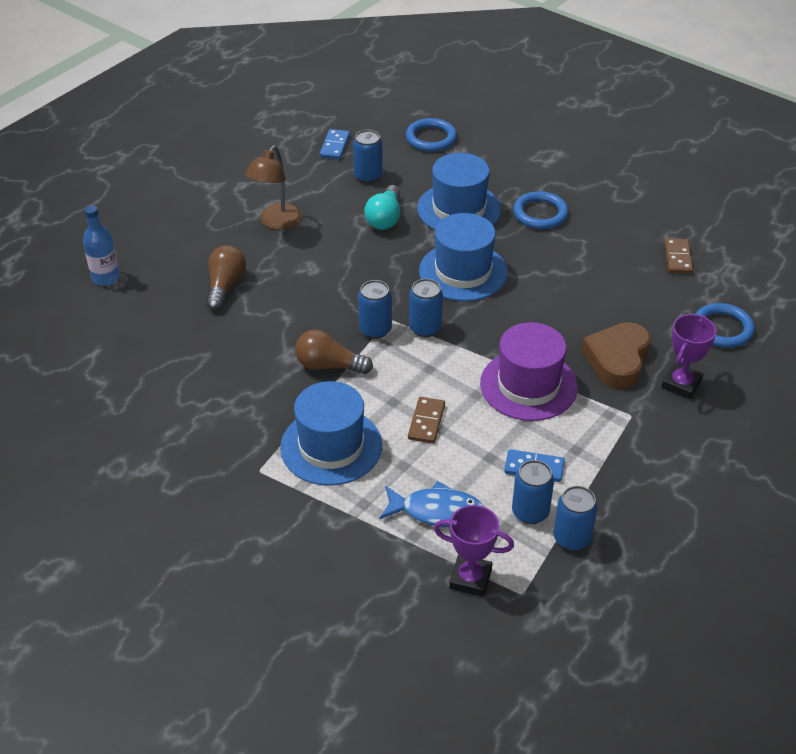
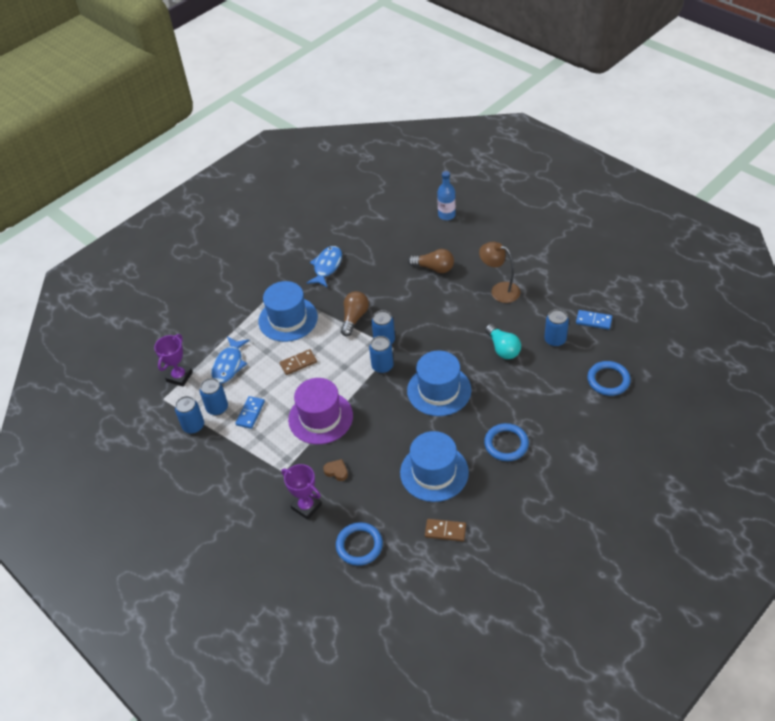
camera: 100 degrees right, 5 degrees up
(209, 410) = (327, 266): none -> blue fish
(385, 218) = (502, 348): turquoise light bulb -> turquoise light bulb turned 135 degrees counterclockwise
(426, 422) = (298, 363): brown domino -> brown domino turned 45 degrees counterclockwise
(459, 209) = (513, 392): blue hat -> blue hat (434, 472)
(617, 360) = (336, 471): brown heart -> brown heart, size x0.46

